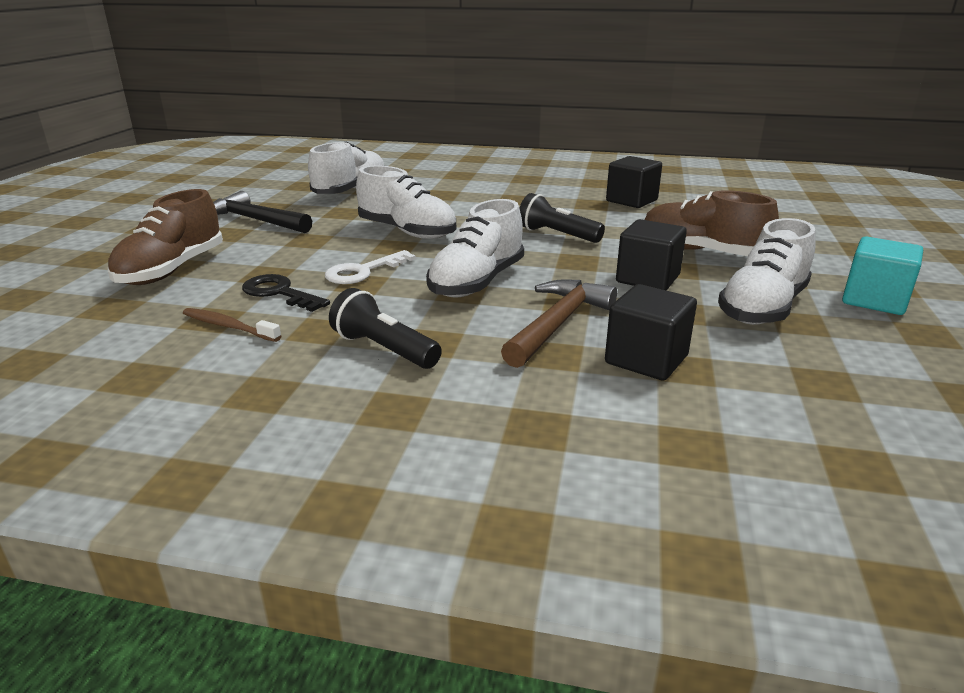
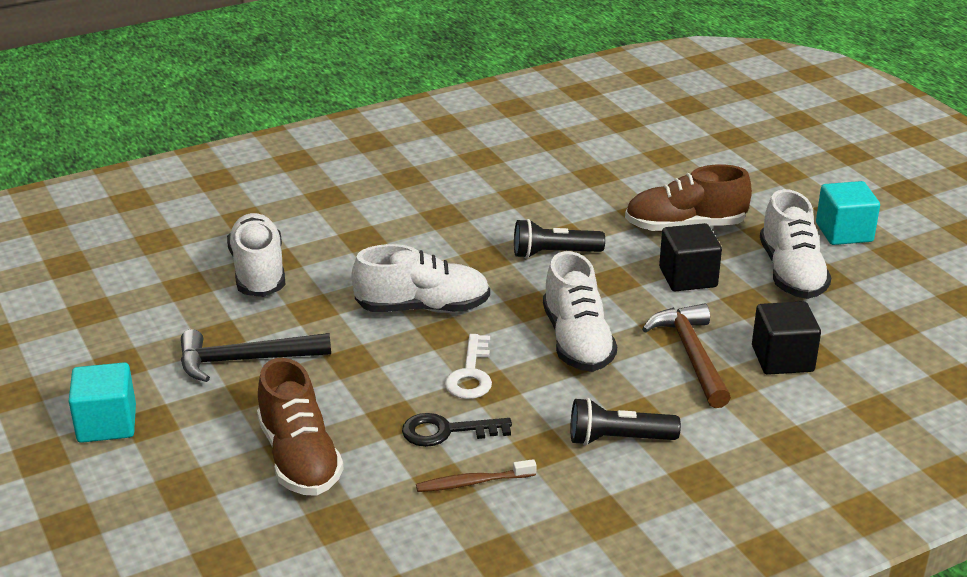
camera: 40 degrees left, 5 degrees up
(132, 221) = (107, 424): none -> turquoise cube
(631, 201) = (548, 176): black cube -> none

